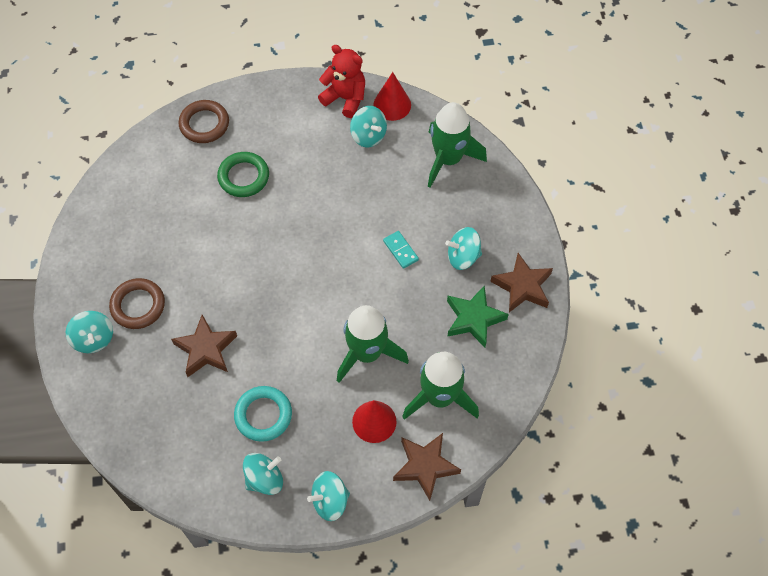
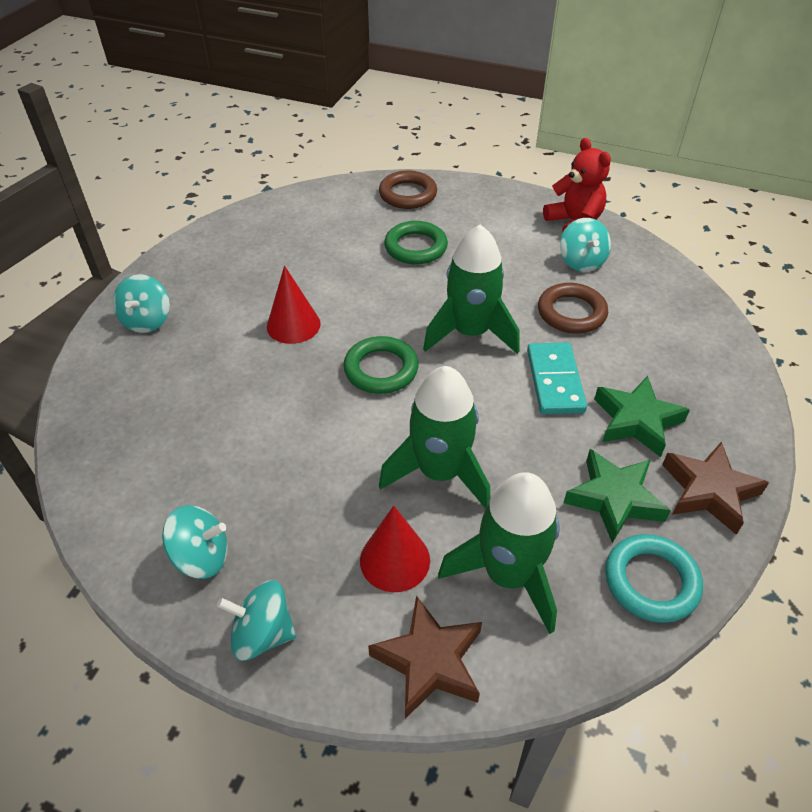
camera: 30 degrees right, 15 degrees down
(138, 305) = (216, 311): brown ring -> brown ring (571, 313)
(206, 349) = (251, 381): brown star -> none
(263, 415) = (260, 480): turquoise ring -> turquoise ring (651, 581)
(286, 297) = (381, 369): none -> green ring
(392, 105) = (626, 245): red cone -> red cone (293, 325)
(400, 250) = (554, 381): turquoise domino -> turquoise domino, size x1.66
(448, 159) = (670, 316): green rocket -> green rocket (470, 333)
(463, 256) = (636, 421): turquoise spinning top -> green star

